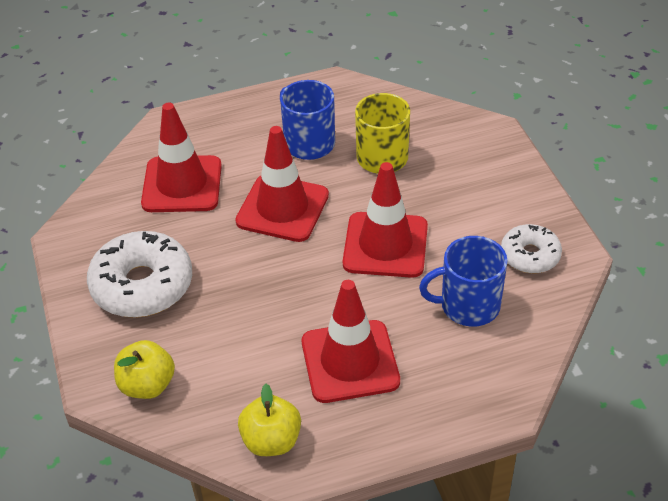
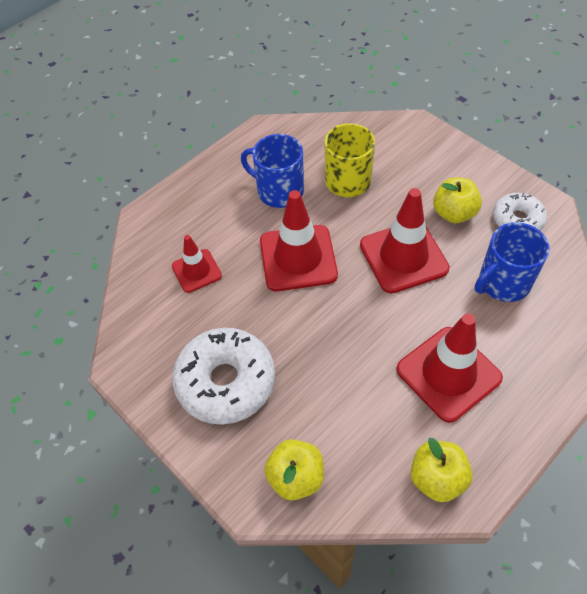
camera: 25 degrees left, 10 degrees up
(182, 184) = (196, 271): red traffic cone -> red traffic cone, size x0.57
(467, 225) = (453, 213): none -> yellow apple

